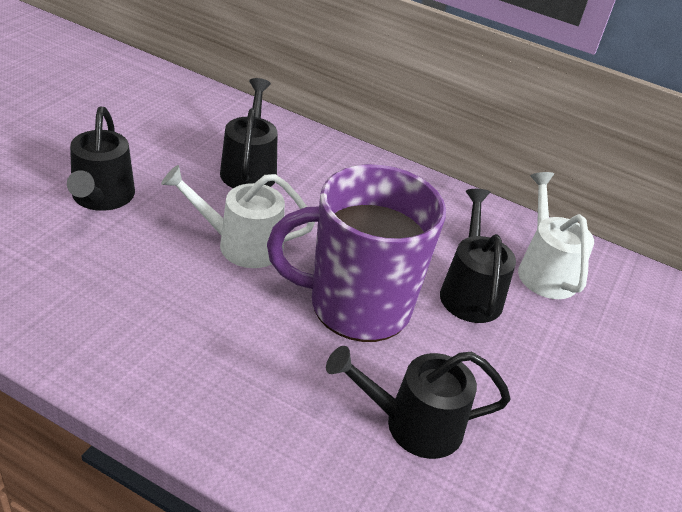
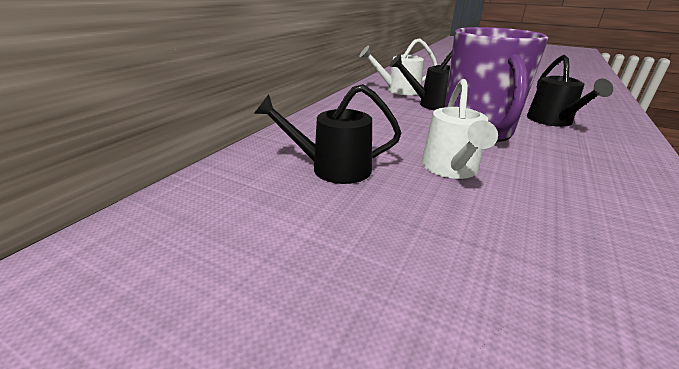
camera: 85 degrees left, 10 degrees down
(101, 198) = (441, 264): black watering can -> none

